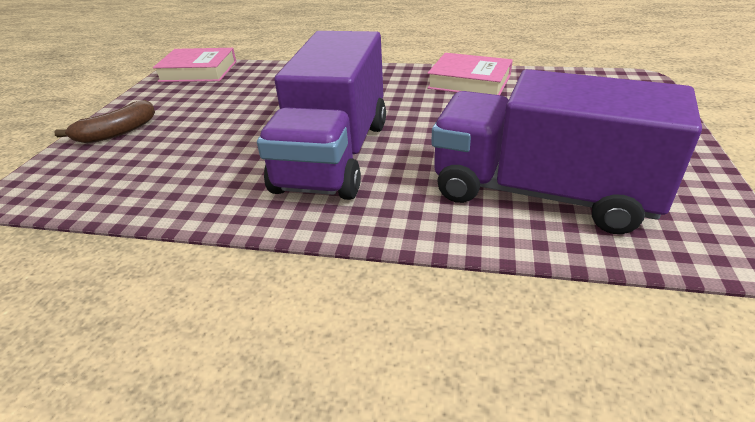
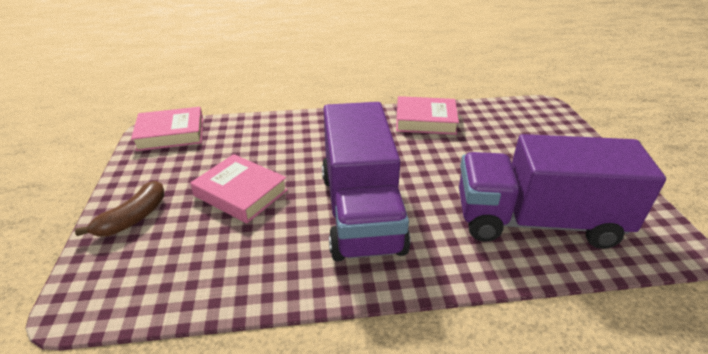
camera: 20 degrees left, 0 degrees up
(225, 125) = (241, 193): none -> pink book

